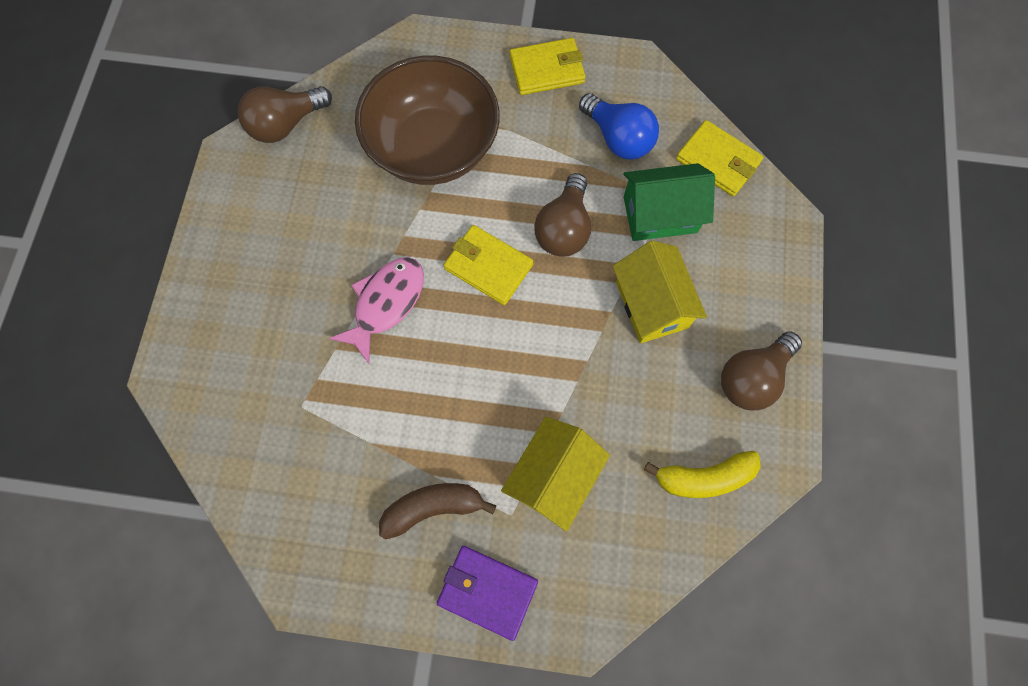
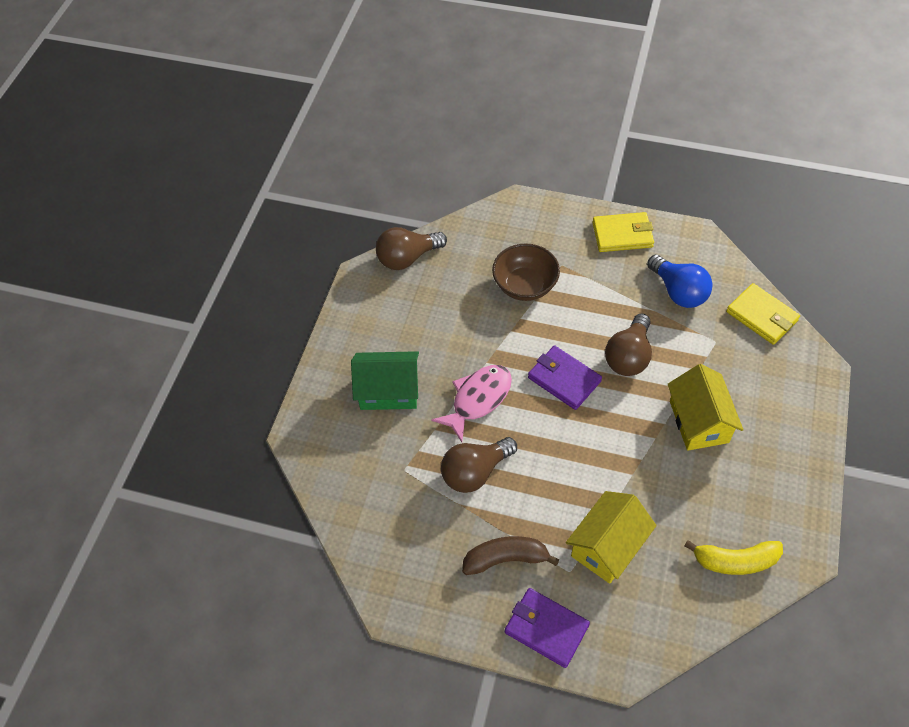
camera: 10 degrees right, 15 degrees down
(433, 148) = (525, 285): brown bowl -> brown bowl, size x0.60
(488, 267) = (564, 379): yellow wallet -> purple wallet
(660, 214) = (710, 353): green house -> green house (389, 391)
(752, 378) = (781, 487): brown light bulb -> brown light bulb (475, 472)

